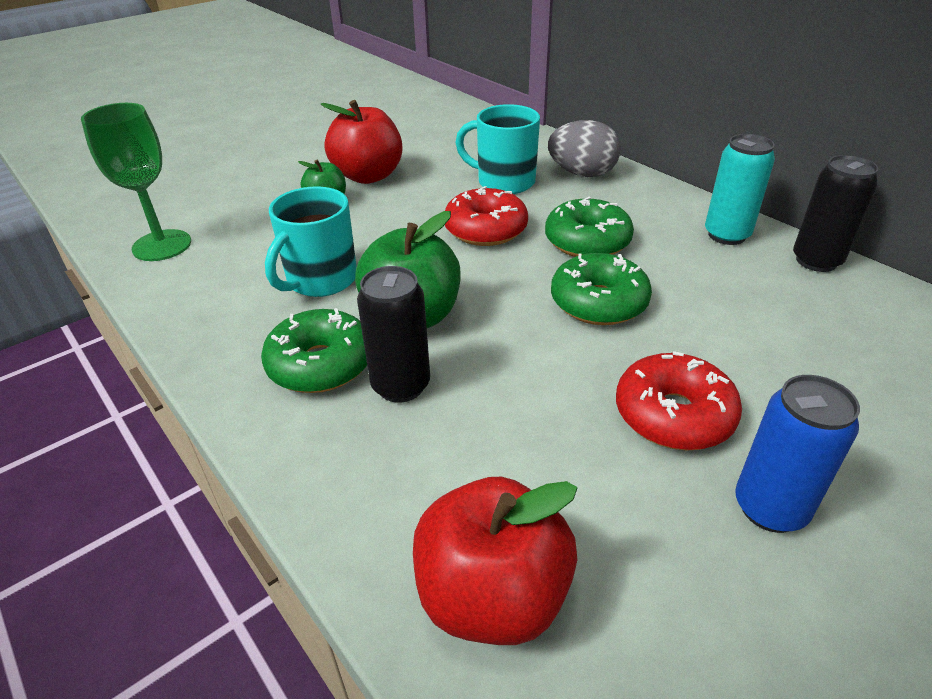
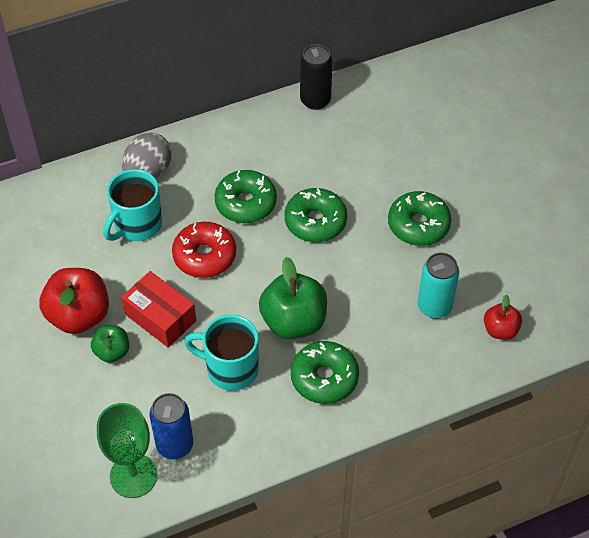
camera: 75 degrees left, 15 degrees up
(320, 280) = (230, 369): turquoise mug -> turquoise mug turned 150 degrees clockwise
(382, 219) = (160, 317): none -> red box
(401, 385) = (357, 340): black can -> none
(492, 596) = (500, 330): red apple -> red apple, size x0.55
(673, 415) = (418, 225): red donut -> green donut
(726, 235) = (269, 128): turquoise can -> turquoise can (434, 307)
(770, 508) = (483, 215): blue can -> blue can (175, 445)

